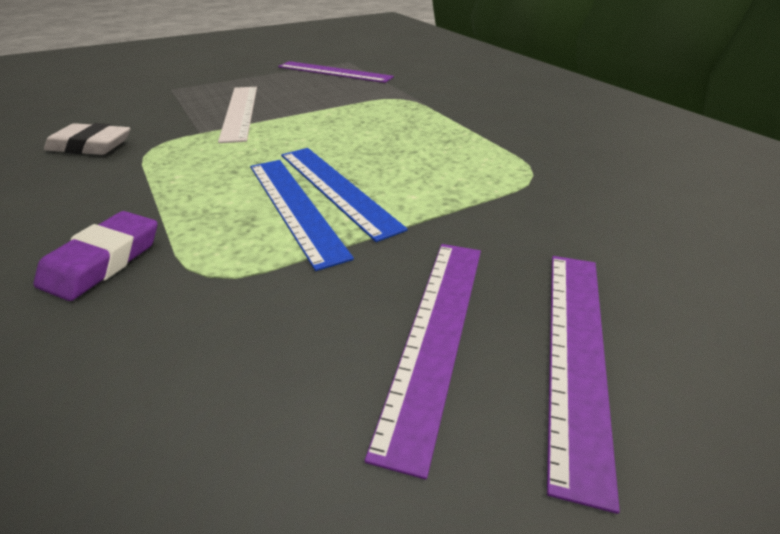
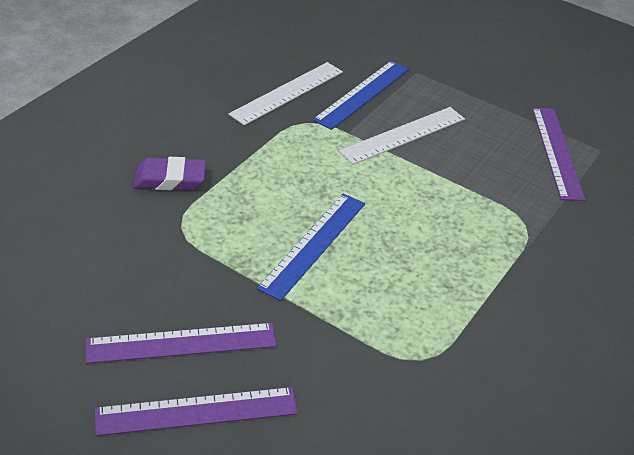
camera: 60 degrees right, 5 degrees up
(90, 146) = (287, 93): white eraser -> white ruler
(294, 207) = (274, 232): blue ruler -> blue ruler (362, 94)

